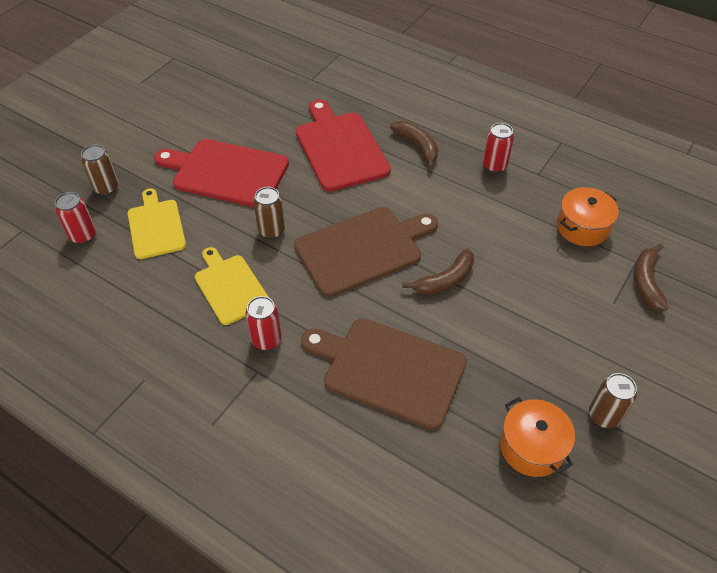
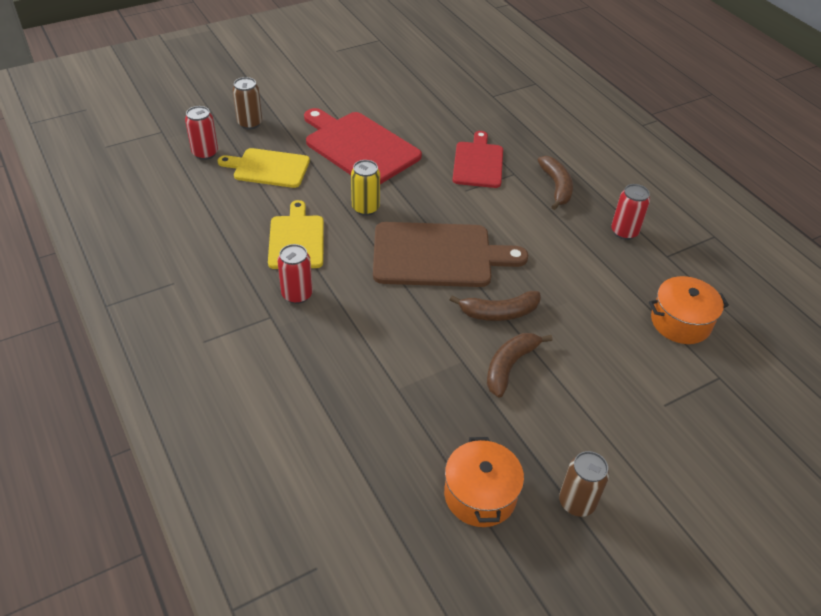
camera: 25 degrees right, 5 degrees down
(156, 226) = (268, 168): yellow cutting board -> yellow cutting board turned 90 degrees counterclockwise
(271, 230) = (365, 208): brown can -> yellow can
(340, 148) = (478, 163): red cutting board -> red cutting board, size x0.64
(389, 370) = (389, 366): brown cutting board -> none
(646, 282) = (717, 401): brown banana -> brown banana (510, 366)

